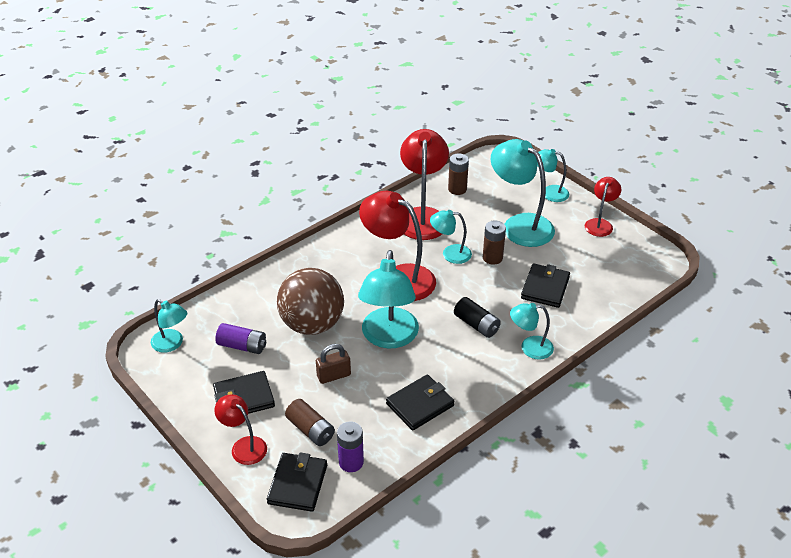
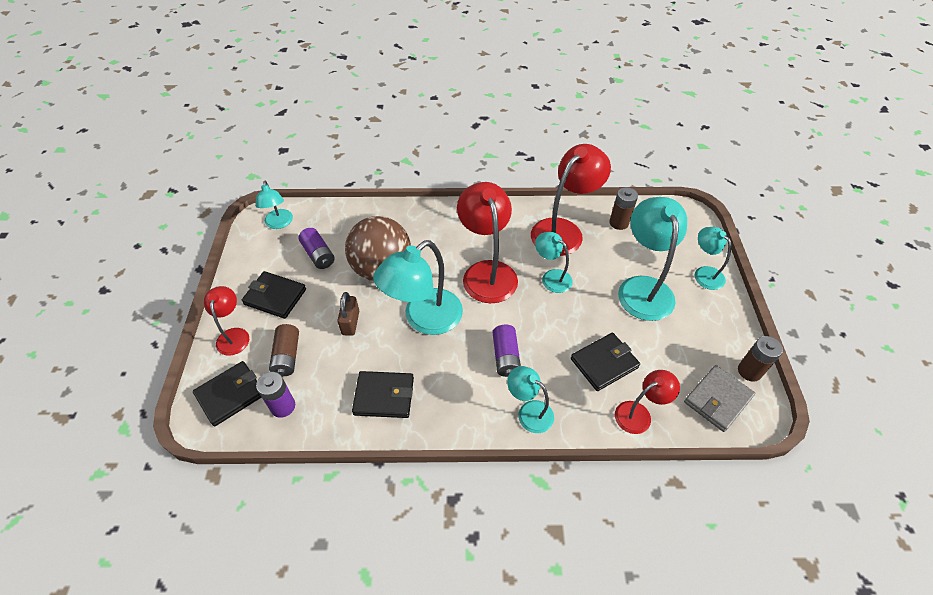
camera: 40 degrees right, 10 degrees up
(333, 375) = (350, 323): brown padlock -> brown padlock turned 75 degrees clockwise
(476, 325) = (506, 357): black battery -> purple battery
(492, 258) = (585, 303): brown battery -> brown battery (749, 371)
(600, 224) = (726, 334): red lamp -> red lamp (639, 414)
(633, 266) = (717, 399): none -> grey wallet

